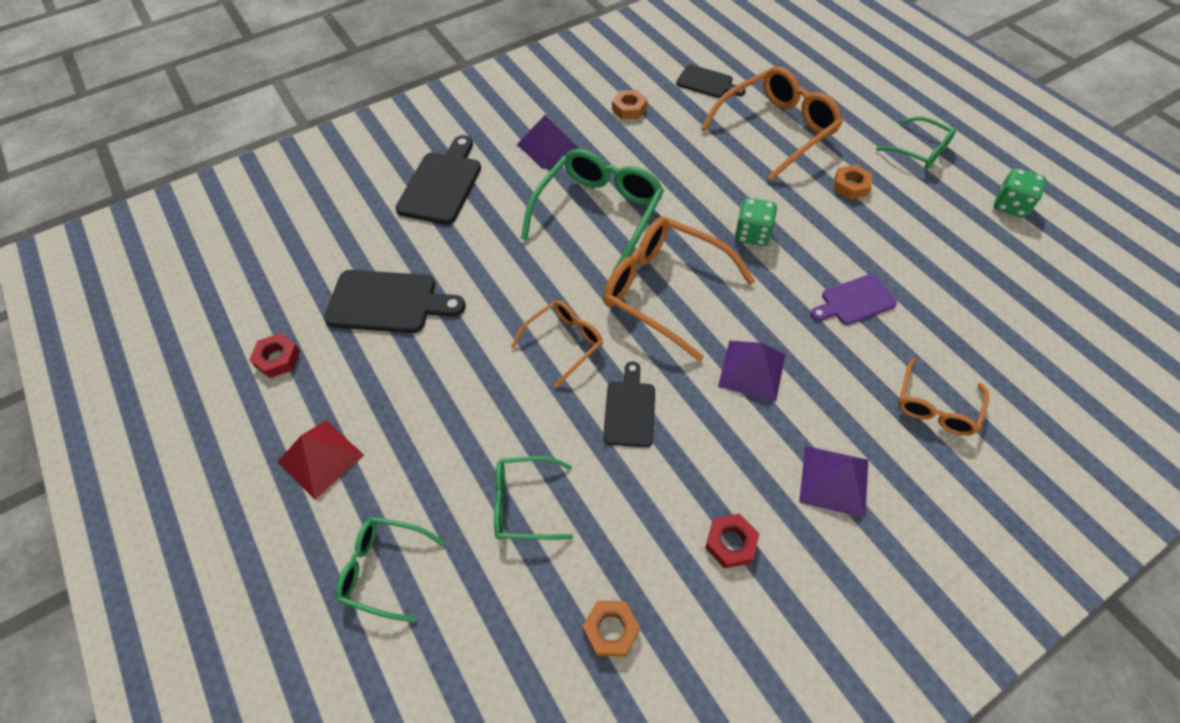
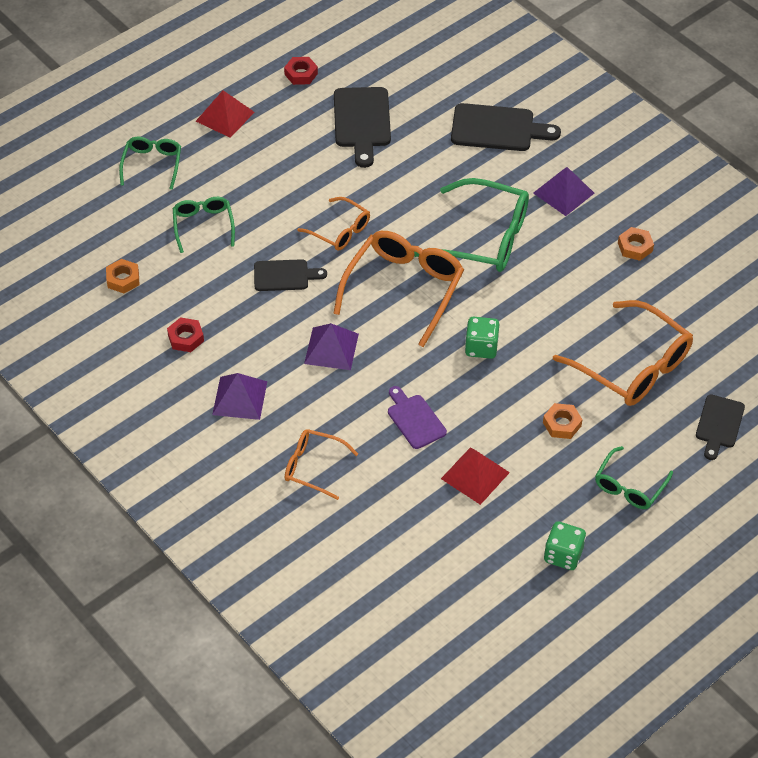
camera: 80 degrees right, 5 degrees down
(707, 83) = (694, 307): black cutting board -> black cutting board (719, 424)
(924, 259) = (475, 475): none -> red pyramid

